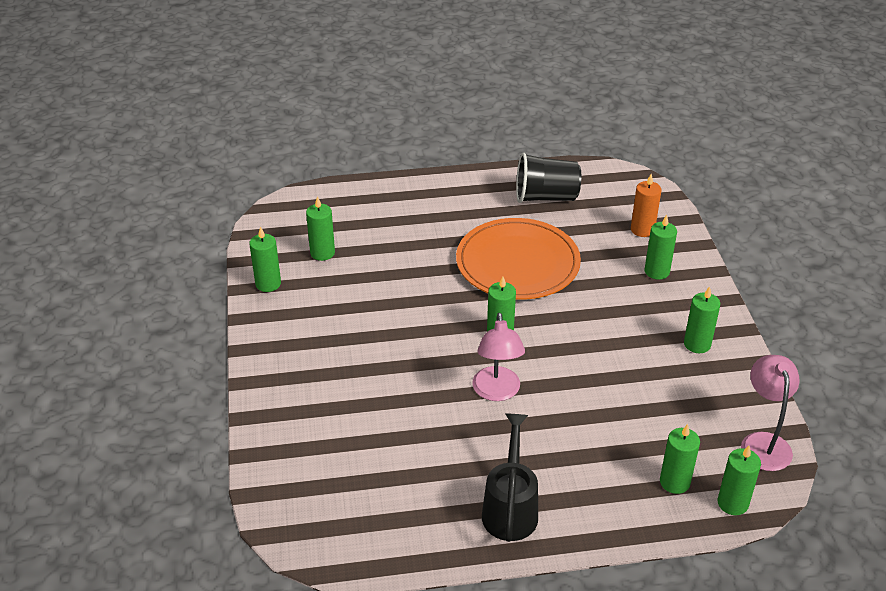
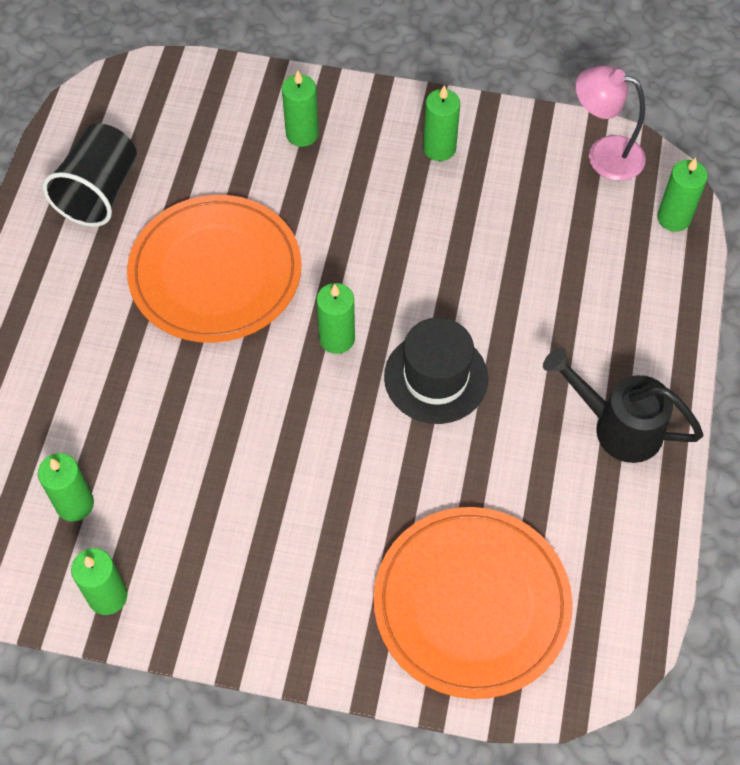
camera: 70 degrees left, 20 degrees up
(327, 456) = (471, 603): none -> orange plate
(497, 392) = (436, 377): pink lamp -> black hat
(642, 230) = (219, 116): orange candle -> none
(674, 482) = (630, 256): green candle -> none

